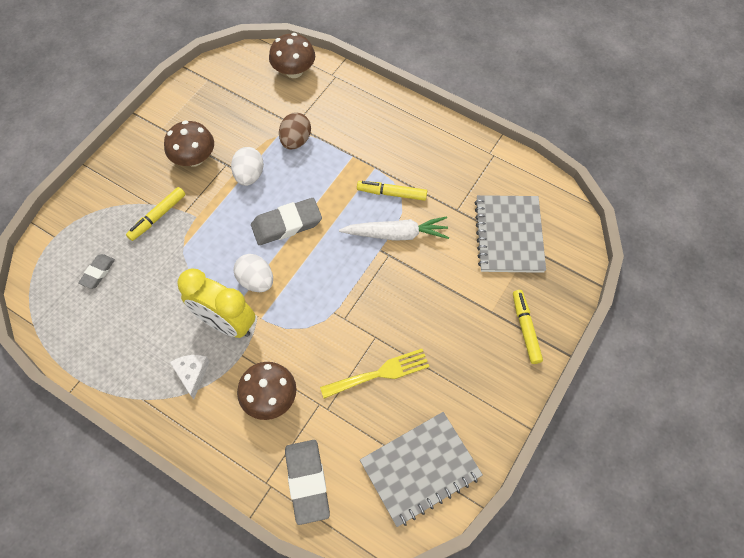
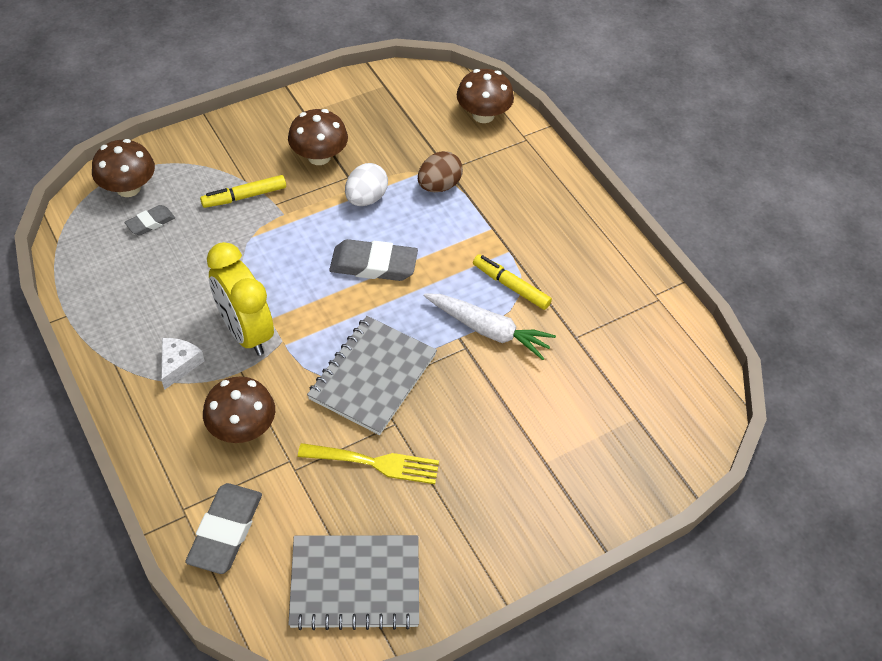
camera: 25 degrees right, 10 degrees down
(62, 253) = (128, 188): none -> brown mushroom
(256, 281) = (304, 305): white egg -> none
(508, 235) = (620, 392): grey notebook -> grey notebook (372, 376)
(525, 328) = (574, 500): yellow marker -> none

